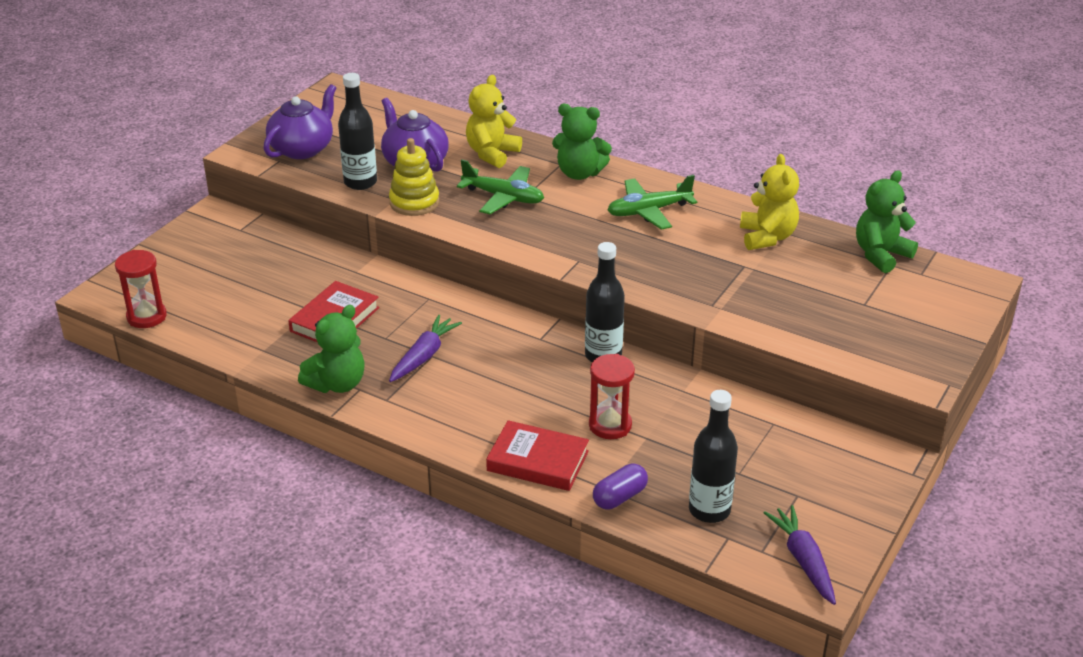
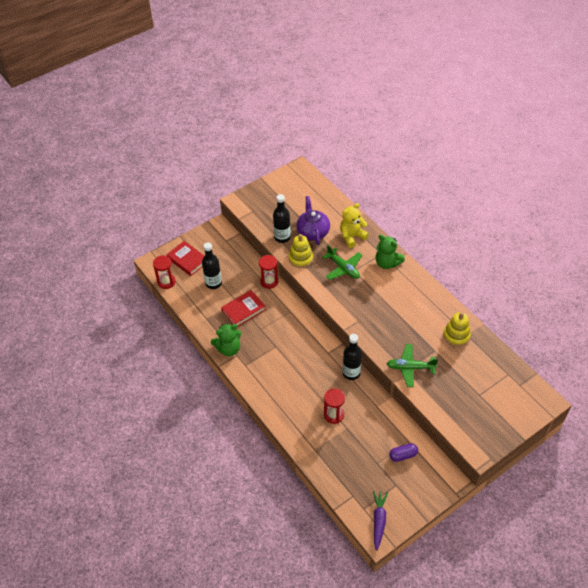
camera: 25 degrees right, 15 degrees up
(302, 149) = (266, 206): purple teapot -> none
(362, 267) = (269, 281): none -> red hourglass
(424, 356) = (272, 345): purple carrot -> none
(537, 461) = (292, 423): red book -> red book (187, 260)
(619, 497) = (318, 456): purple capsule -> purple capsule (403, 455)
(649, 211) = (407, 299): green plane -> green plane (410, 368)
(709, 510) = (352, 478): black bottle -> black bottle (213, 283)
(767, 237) = (456, 335): yellow teddy bear -> yellow stacking toy
(880, 255) = (506, 366): green teddy bear -> none

